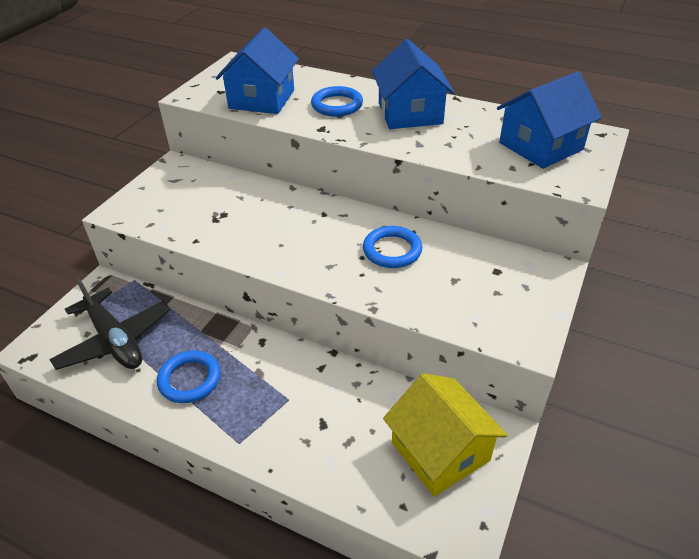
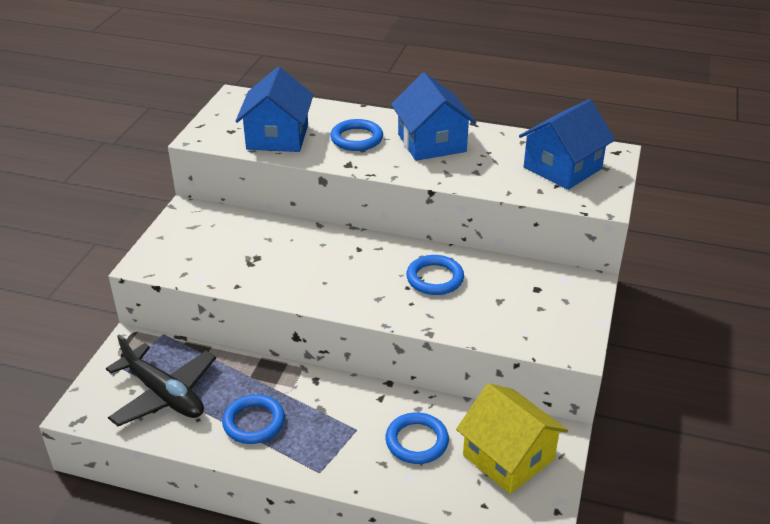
camera: 10 degrees left, 5 degrees down
(347, 420) = (417, 441): none -> blue ring

